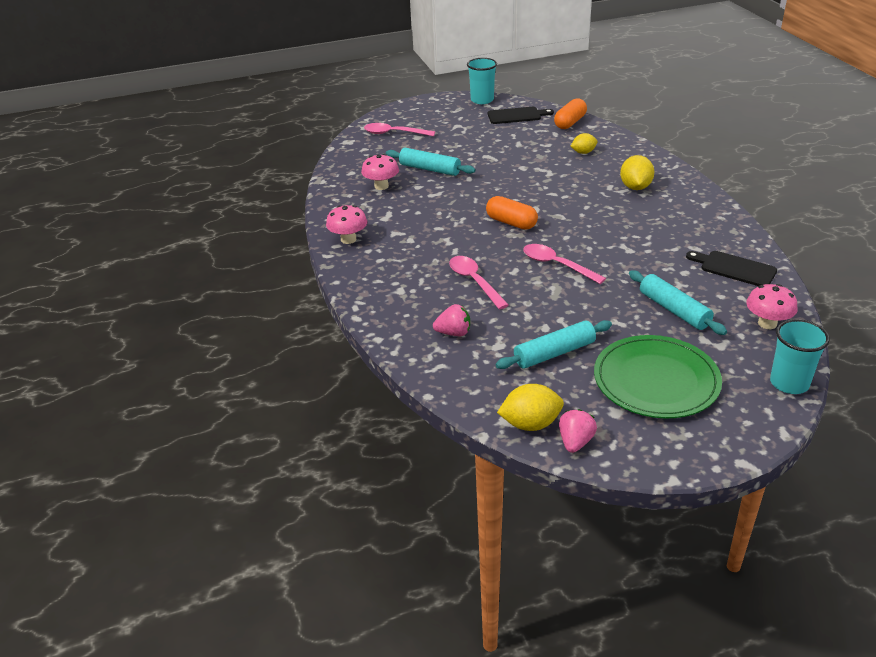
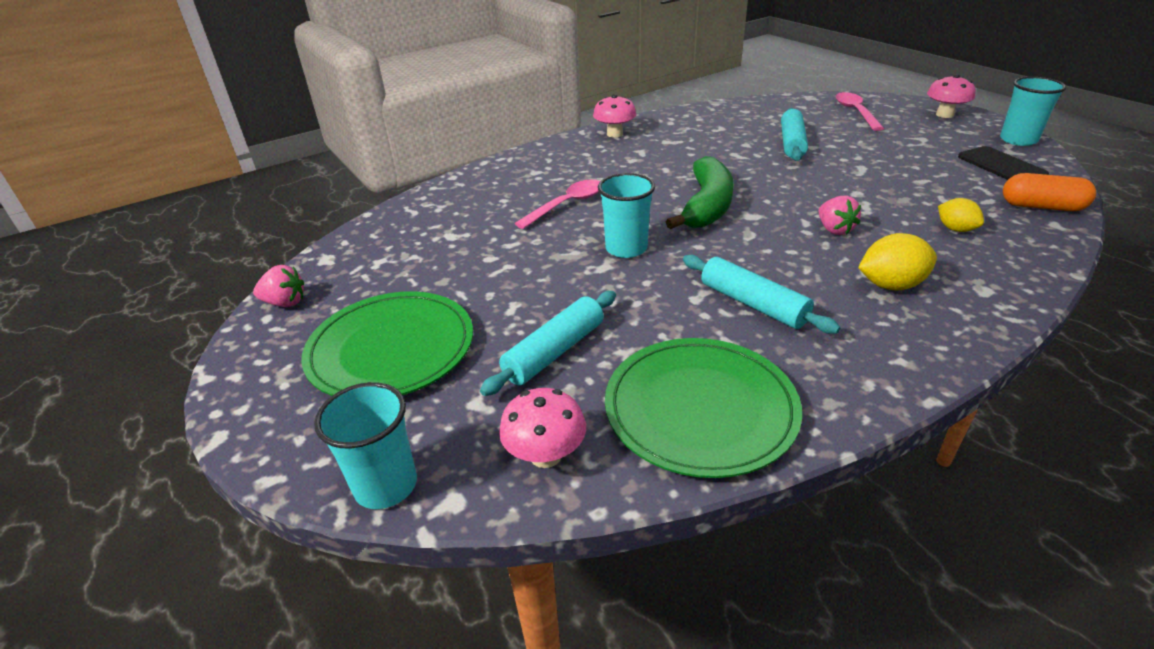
camera: 75 degrees right, 0 degrees up
(381, 186) = (730, 128): pink mushroom -> pink mushroom (944, 115)
(453, 333) = (468, 209): pink strawberry -> pink strawberry (834, 229)
(511, 223) = (707, 206): orange capsule -> green banana
(530, 424) = (318, 272): yellow lemon -> none
(554, 353) = (441, 270): turquoise rolling pin -> turquoise rolling pin (753, 304)
(557, 265) = (626, 248): pink spoon -> turquoise cup
(734, 268) = (700, 409): black cutting board -> green plate

